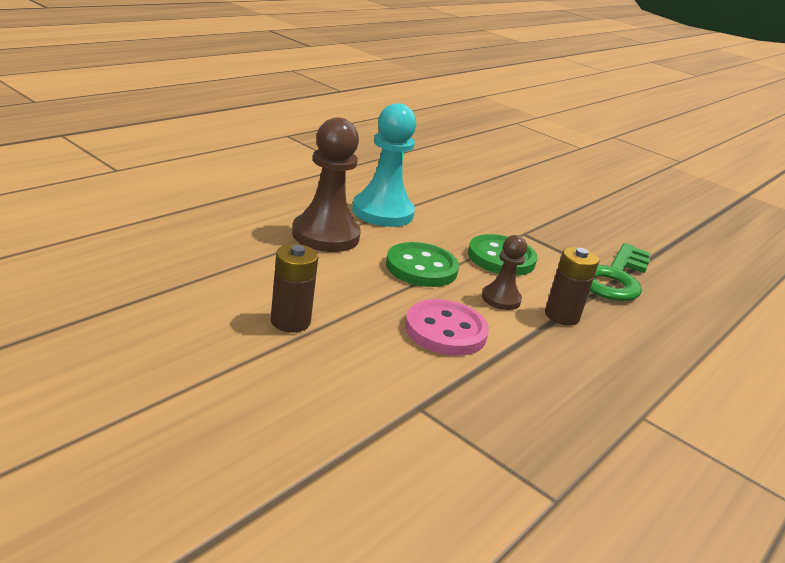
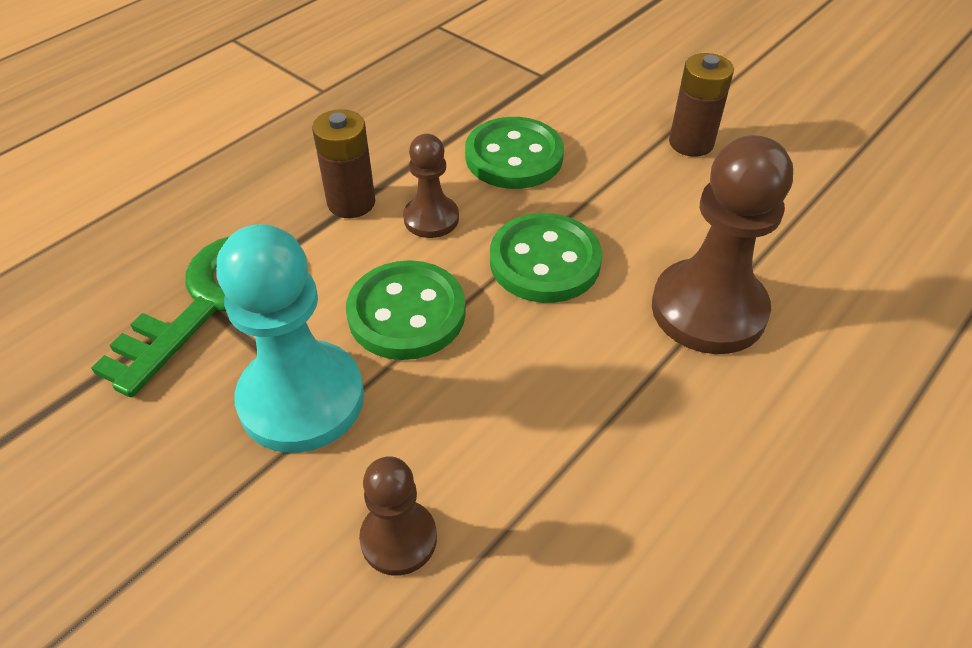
camera: 175 degrees left, 20 degrees up
(382, 212) = (627, 412): turquoise pawn -> turquoise pawn (301, 399)
(445, 330) = (514, 157): pink button -> green button
(481, 200) = (398, 539): none -> brown pawn

